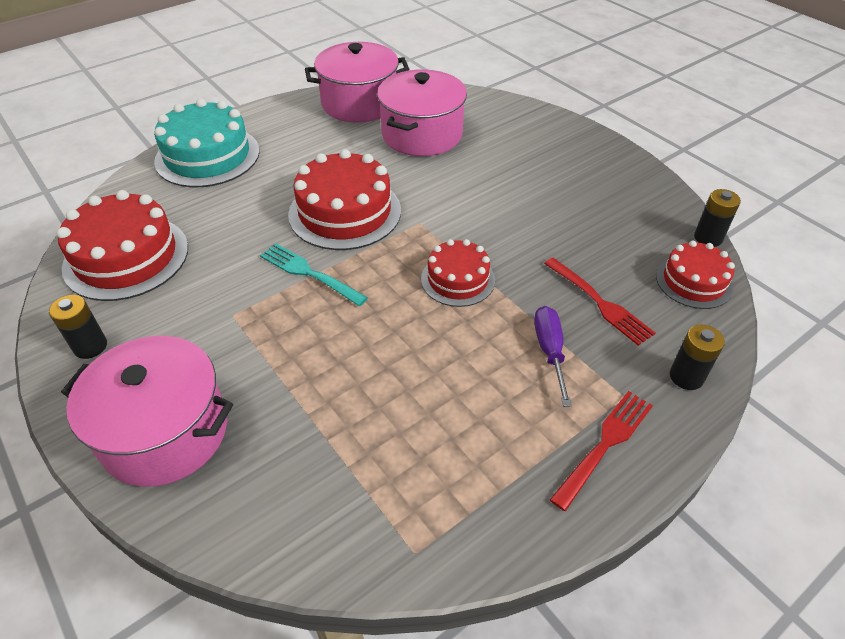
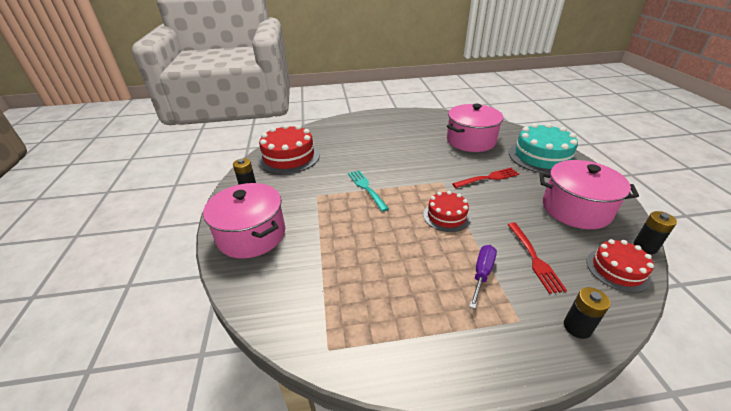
camera: 30 degrees right, 10 degrees down
(207, 156) = (353, 125): turquoise cake -> turquoise cake (542, 157)
(345, 212) = (404, 166): red cake -> none
(359, 103) = (444, 119): pink pot -> pink pot (576, 209)
(604, 445) = (487, 344): red fork -> red fork (488, 178)

